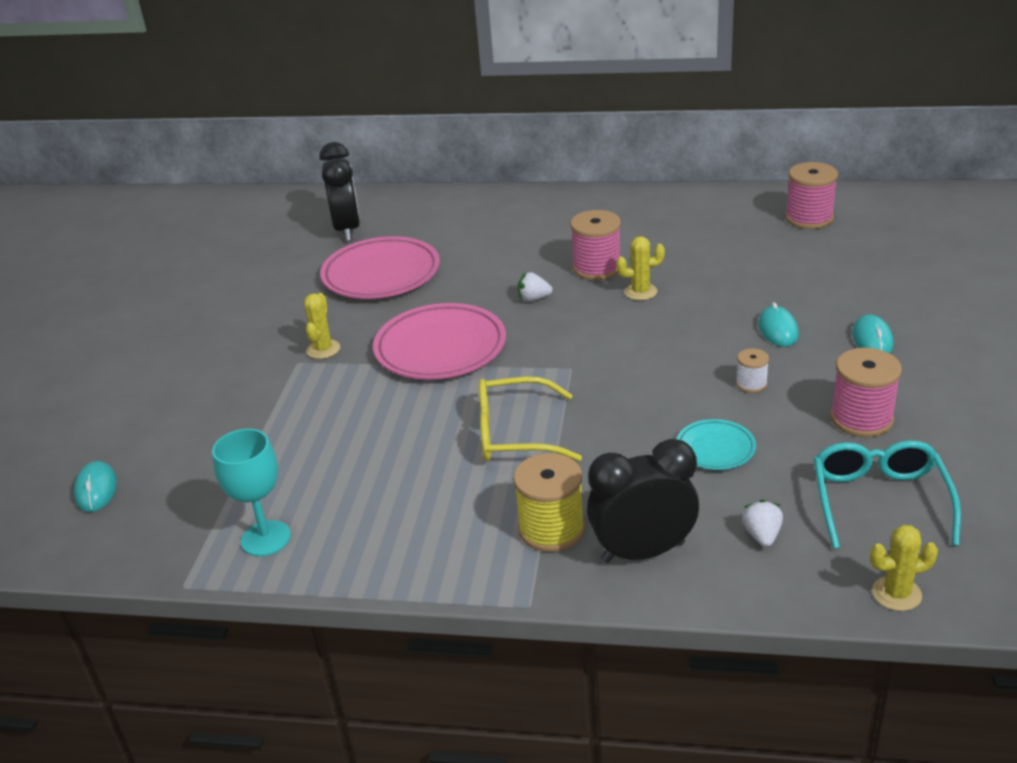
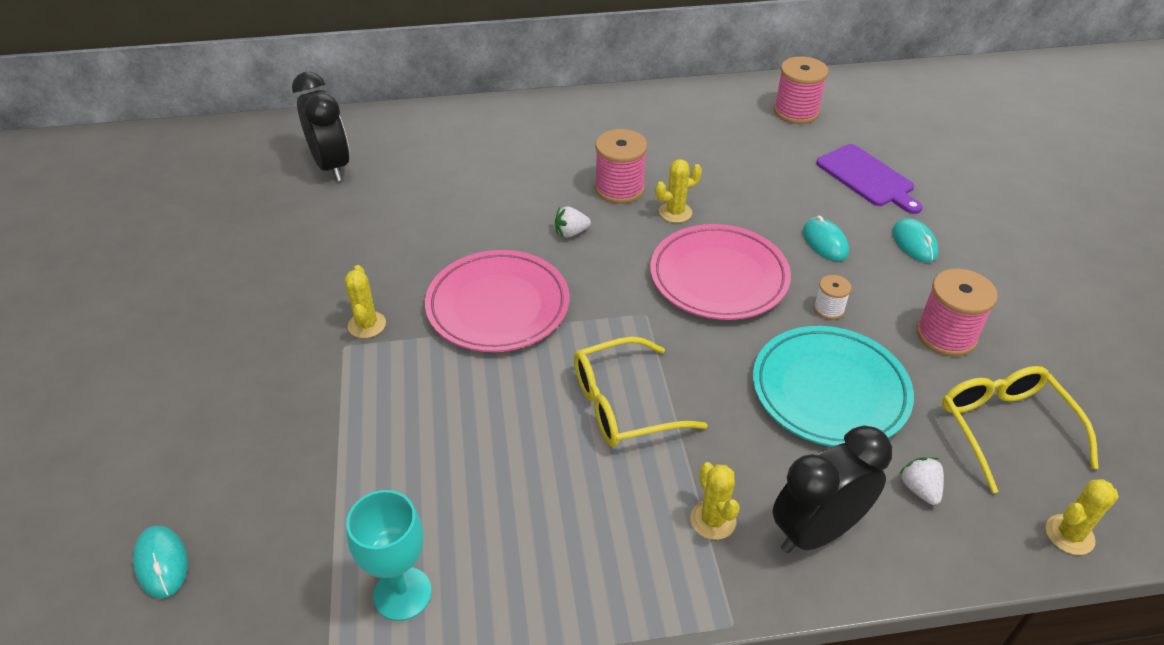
camera: 20 degrees left, 10 degrees up
(381, 274) = (393, 219): pink plate -> pink plate (718, 277)
(551, 529) = (713, 520): yellow spool -> yellow cactus
(715, 448) = (829, 391): turquoise plate -> turquoise plate, size x1.97
(853, 280) = (867, 178): none -> purple cutting board
(879, 501) = (1005, 428): turquoise glasses -> yellow glasses

